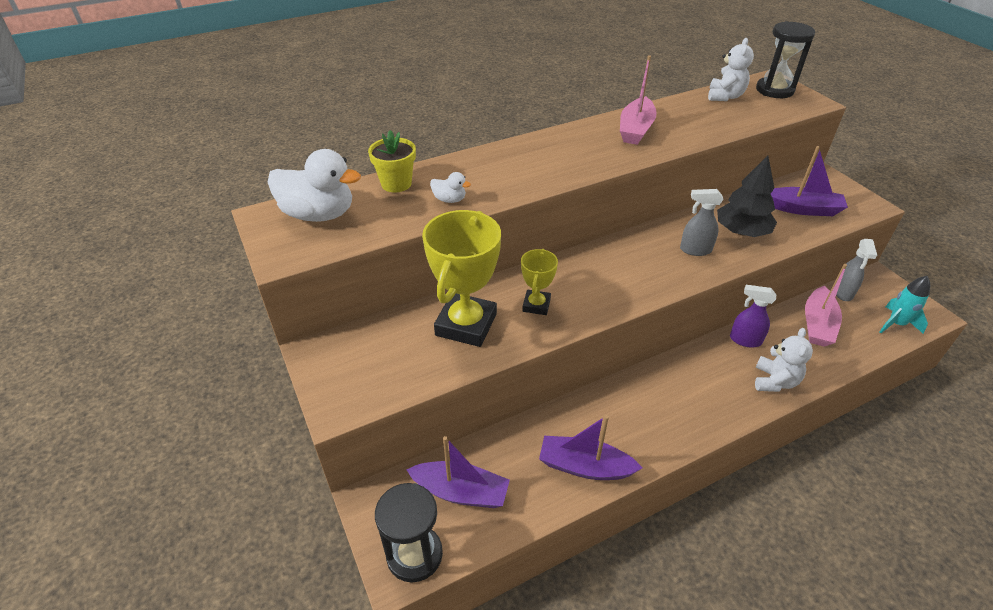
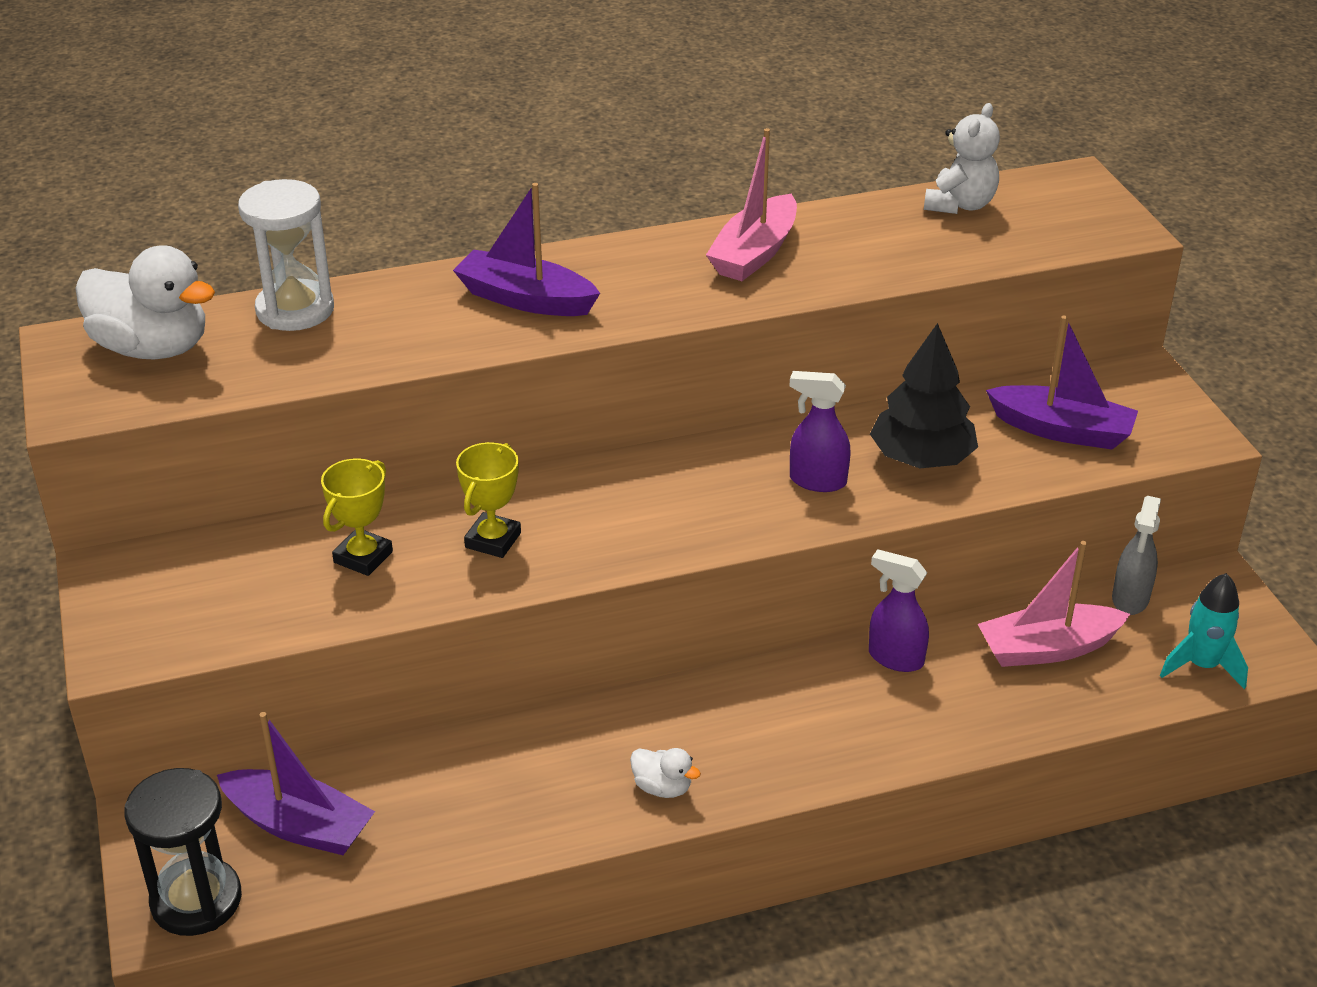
camera: 10 degrees right, 5 degrees down
(396, 184) = (295, 310): yellow flower pot -> white hourglass
(449, 200) = (371, 345): white duck -> white duck (662, 787)
(466, 325) = (363, 557): yellow trophy -> yellow trophy, size x0.52
(585, 466) = (516, 817): purple boat -> purple boat (526, 299)
(695, 250) = (817, 481): grey spray bottle -> purple spray bottle
(774, 90) = (1065, 200): black hourglass -> none
(774, 381) = (913, 732): white teddy bear -> none
(817, 324) = (1047, 648): pink boat -> pink boat turned 45 degrees clockwise

